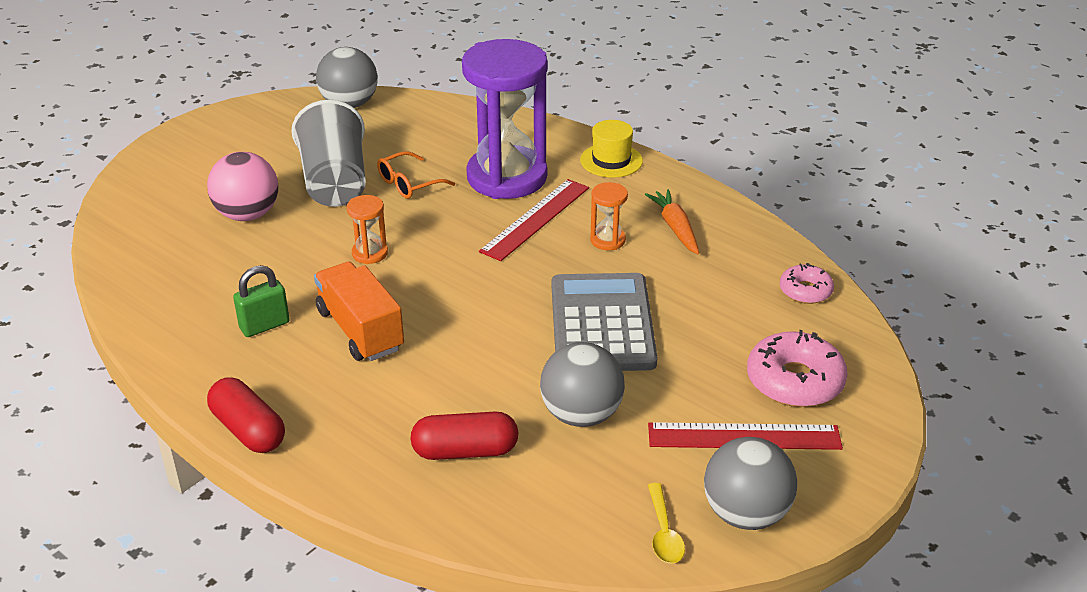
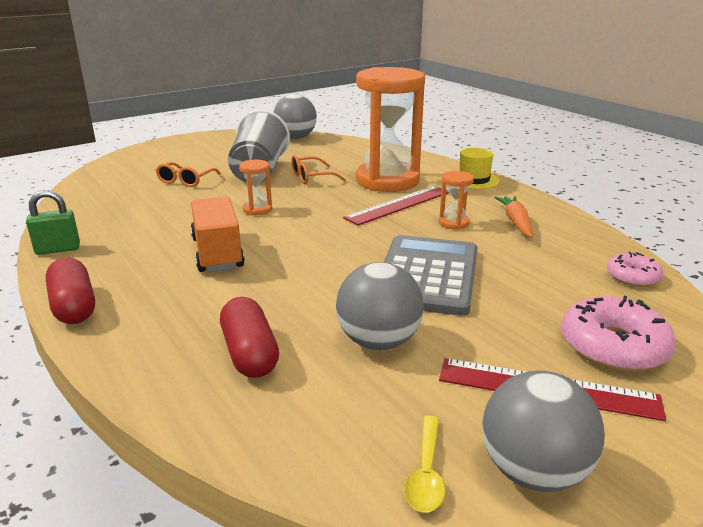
camera: 15 degrees right, 10 degrees down
(248, 215) = (186, 181): pink ball -> orange glasses
(264, 326) = (146, 241): green padlock -> green padlock (58, 249)
(465, 451) = (250, 353): red capsule -> red capsule turned 60 degrees clockwise
(507, 177) = (387, 181): purple hourglass -> orange hourglass

